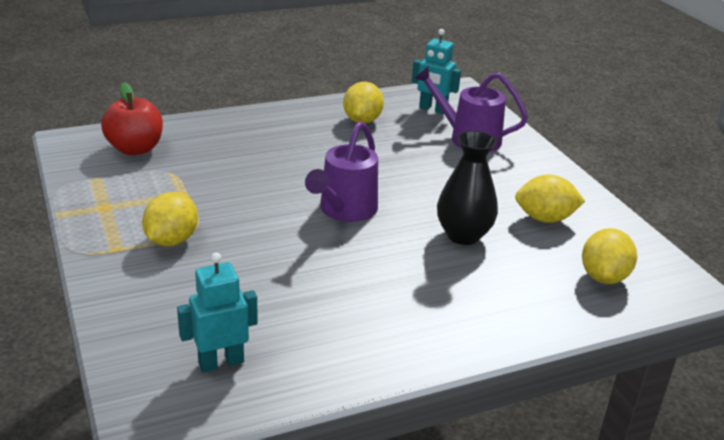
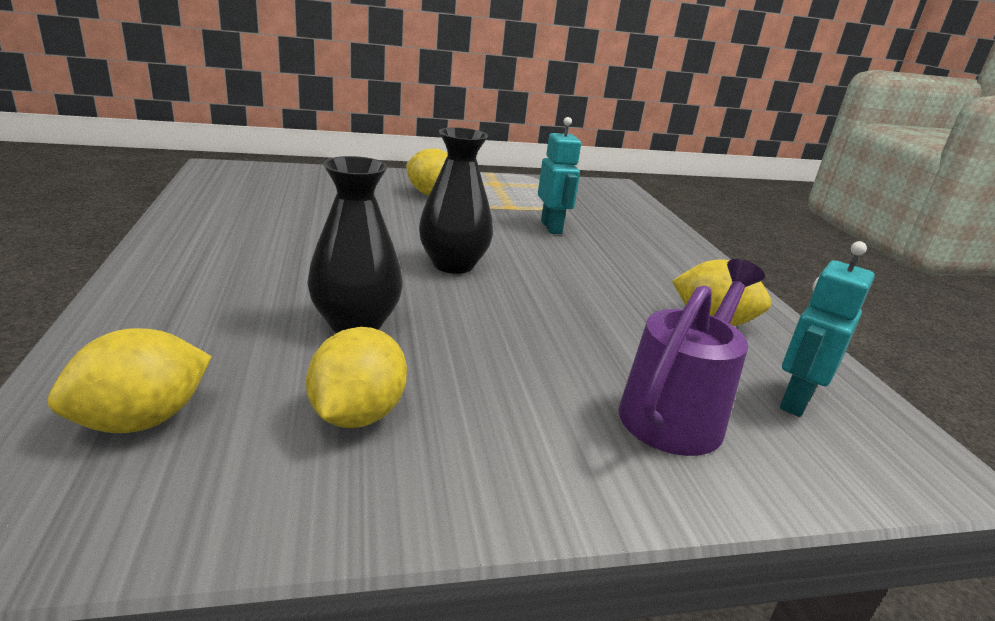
camera: 100 degrees right, 5 degrees down
(135, 149) = (601, 201): red apple -> none
(221, 362) = (253, 188): turquoise robot -> turquoise robot (551, 227)
(344, 211) = (453, 265): purple watering can -> black vase
(603, 277) = (142, 420): yellow lemon -> yellow lemon turned 75 degrees counterclockwise

